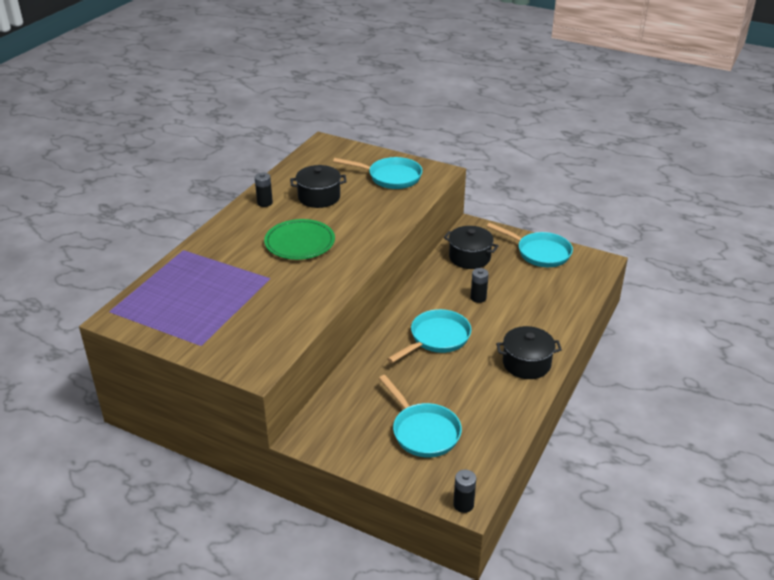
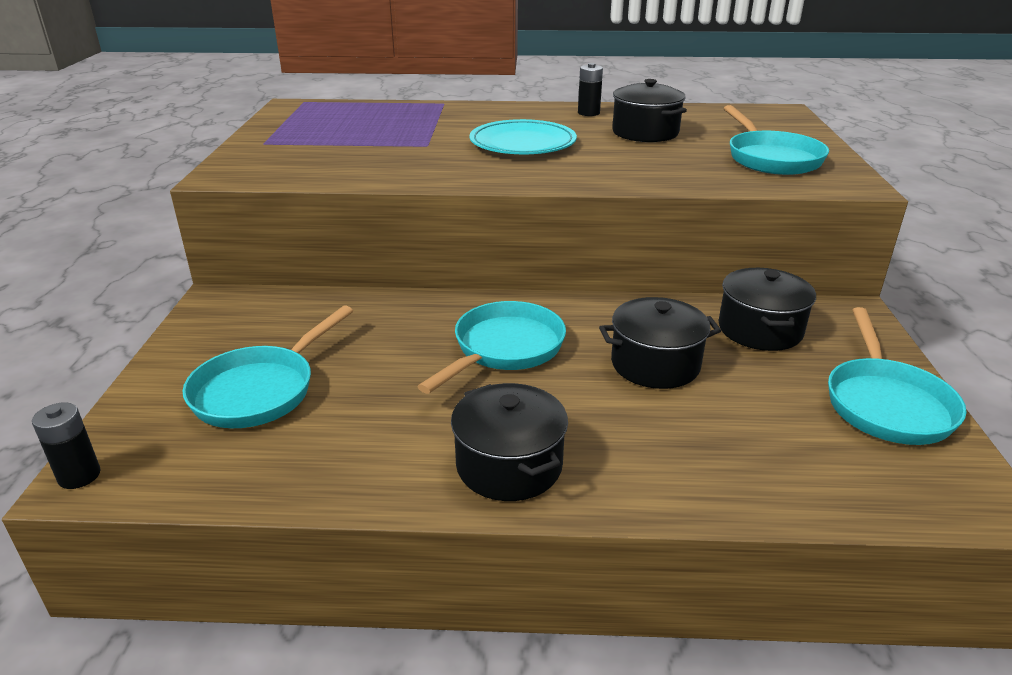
camera: 65 degrees right, 5 degrees down
(300, 243) = (522, 144): green plate -> turquoise plate
(436, 338) = (504, 349): turquoise pan -> turquoise pan turned 75 degrees counterclockwise
(478, 298) = (655, 364): black battery -> black pot

